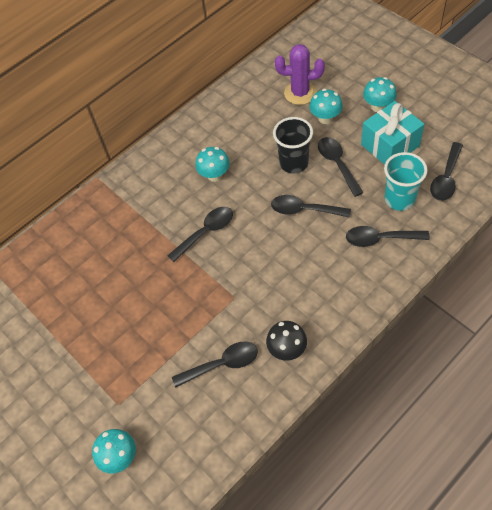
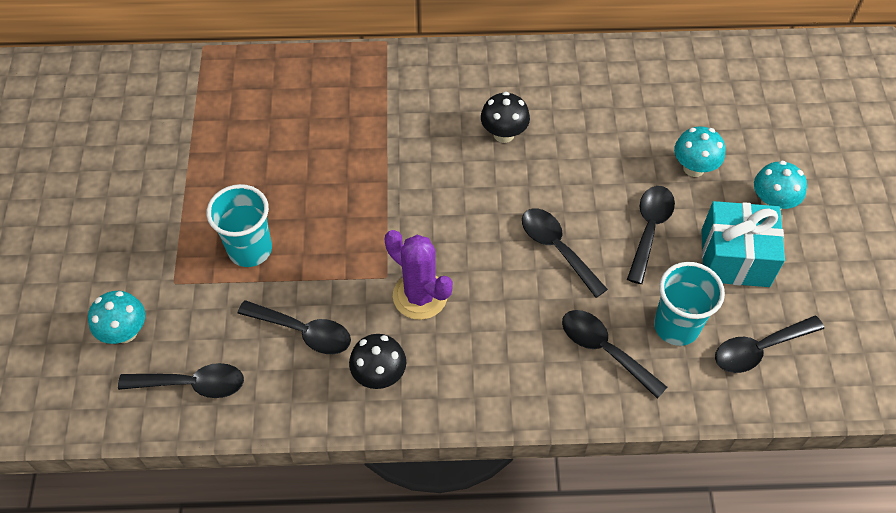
camera: 35 degrees right, 0 degrees up
(143, 348) = (250, 249): none -> turquoise cup
(206, 232) = (431, 186): black spoon -> black spoon (192, 384)
(214, 175) = (503, 134): turquoise mushroom -> black mushroom
(294, 163) = (602, 189): black cup -> none
(300, 93) = (697, 117): purple cactus -> purple cactus (420, 296)

